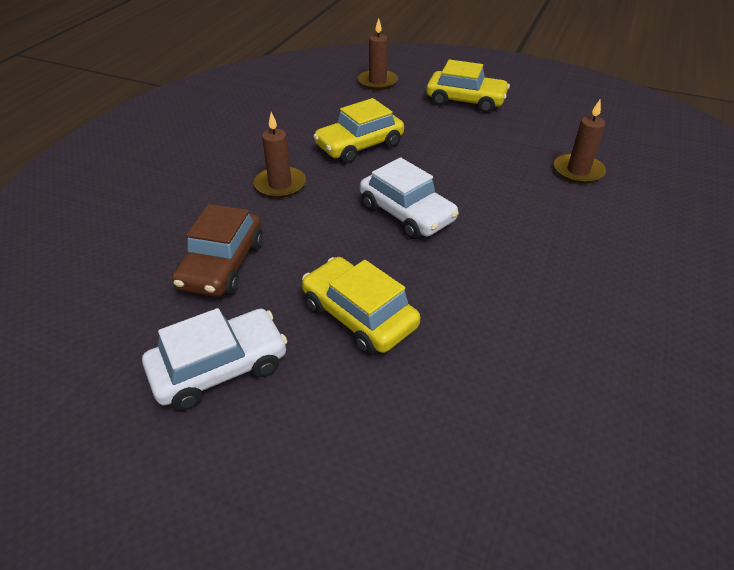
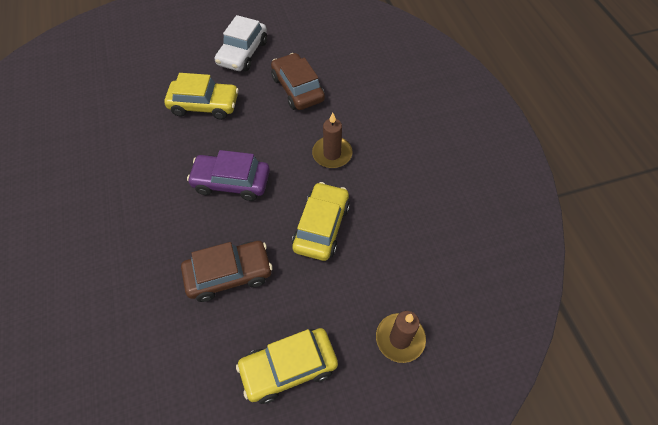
camera: 140 degrees right, 15 degrees up
(406, 213) = (231, 182): white car -> purple car
(469, 155) = (229, 274): none -> brown car
(578, 171) = (129, 315): brown candle -> none

